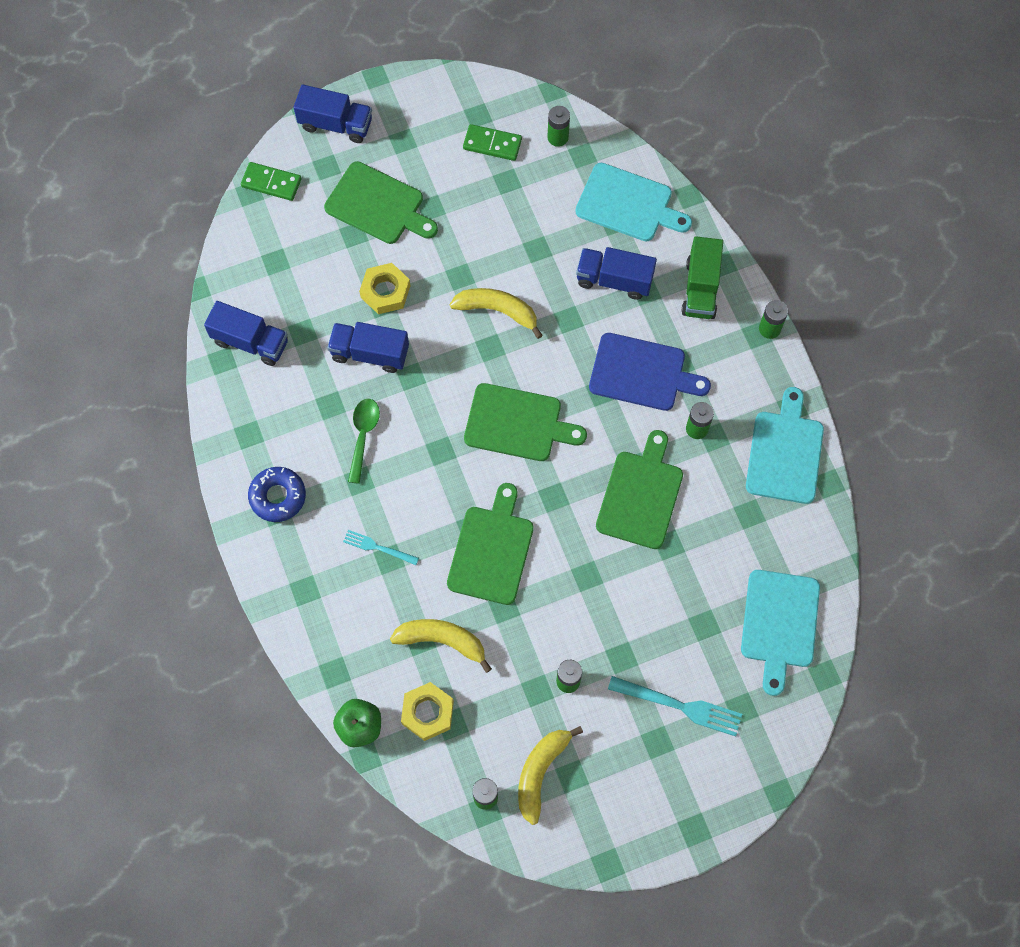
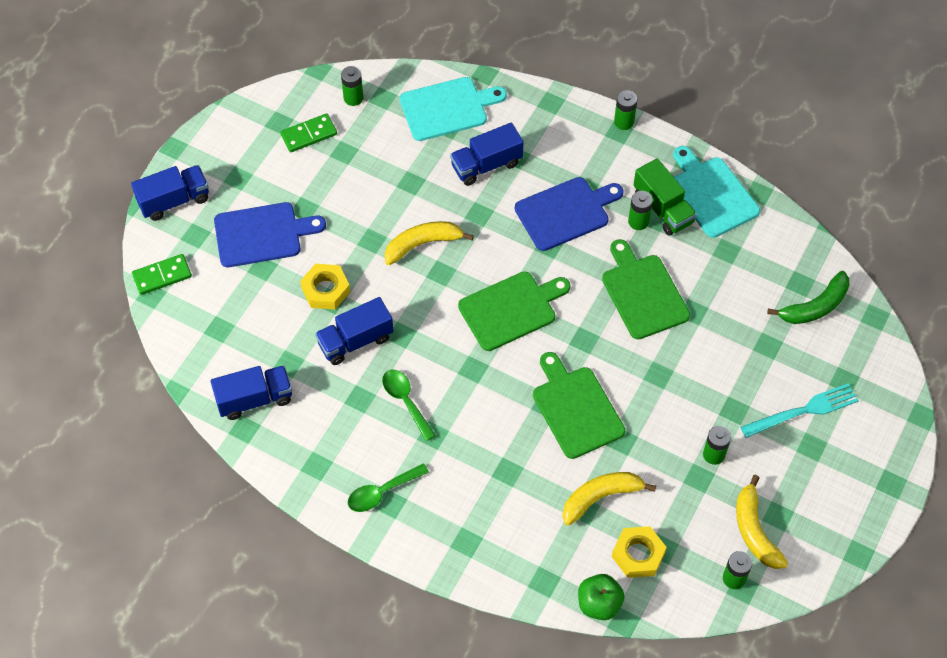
camera: 40 degrees left, 10 degrees down
(278, 496) = (382, 492): blue donut -> green spoon
(377, 547) = (491, 470): turquoise fork -> none
(378, 205) = (262, 234): green cutting board -> blue cutting board
(700, 288) = (552, 129): green truck -> green truck (663, 208)
(779, 624) = (815, 306): turquoise cutting board -> green banana

